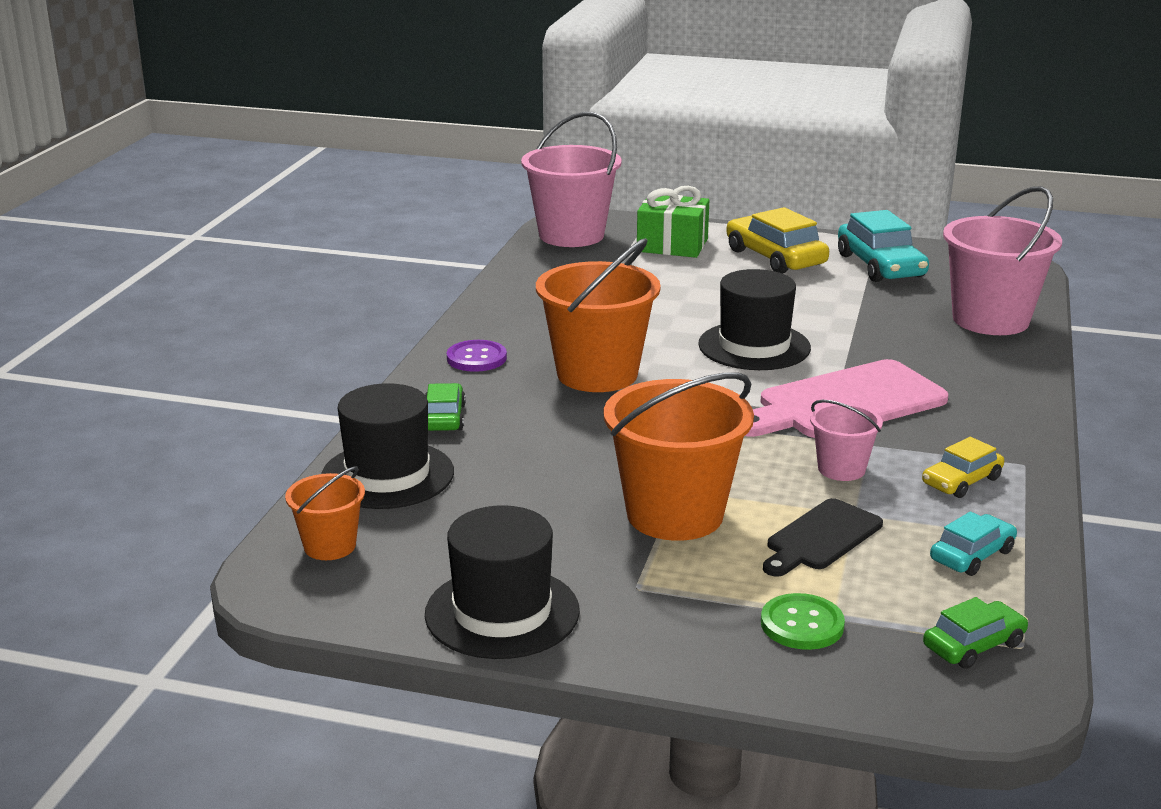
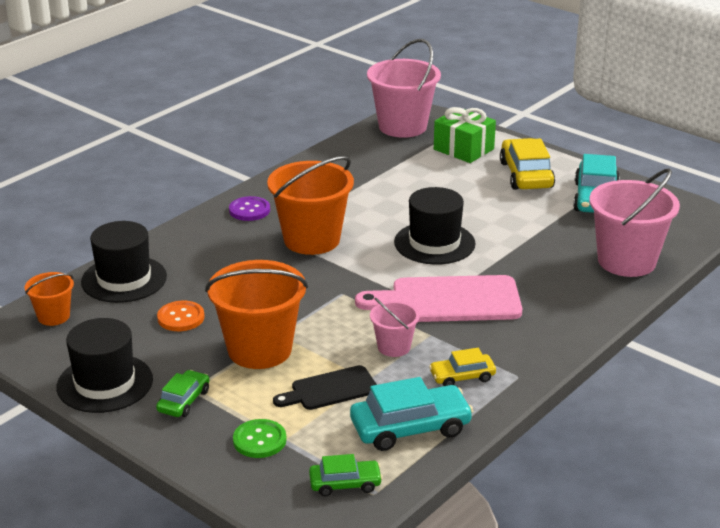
camera: 25 degrees right, 5 degrees up
(444, 418) = (191, 248): green car -> green car (184, 401)
(522, 503) = (181, 318): none -> orange button
(972, 555) = (410, 428): turquoise car -> turquoise car, size x1.74

